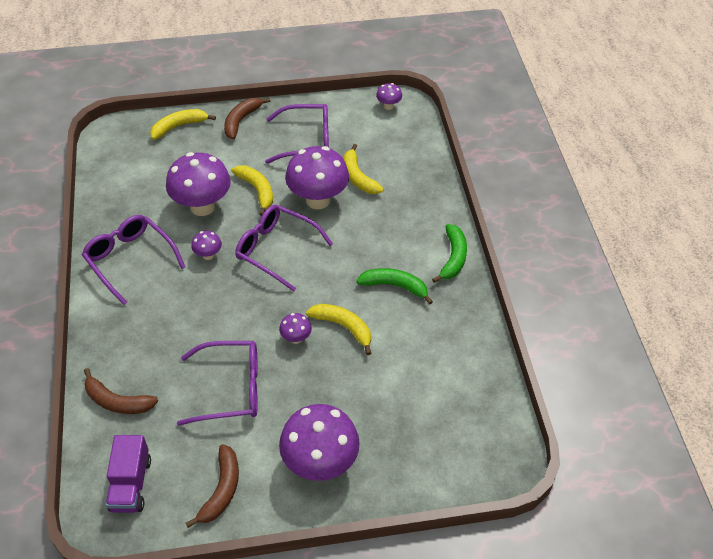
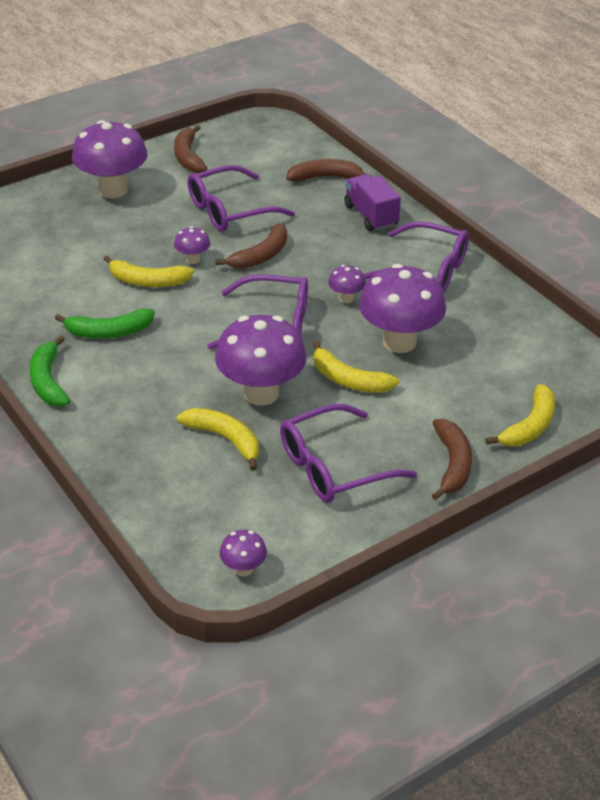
camera: 155 degrees right, 10 degrees down
(131, 484) = (265, 142): purple truck -> purple truck (371, 216)
(240, 322) = (261, 256): none -> brown banana

